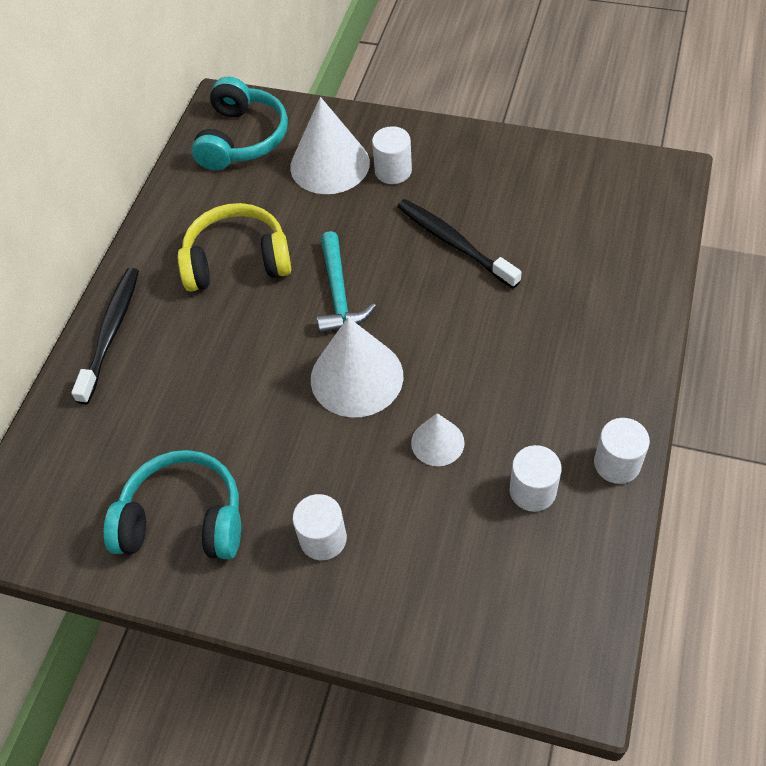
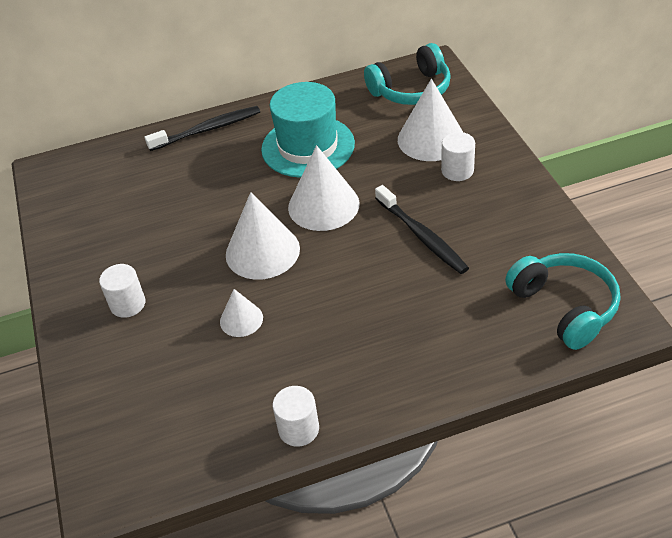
camera: 55 degrees right, 10 degrees down
(183, 519) = (100, 235): turquoise headphones -> turquoise headphones (564, 307)
(237, 261) = (308, 146): yellow headphones -> turquoise hat
(339, 293) = (323, 205): turquoise hammer -> white cone
(454, 243) = (422, 236): black toothbrush -> black toothbrush turned 135 degrees clockwise
(532, 491) = (239, 391): white cylinder -> none

